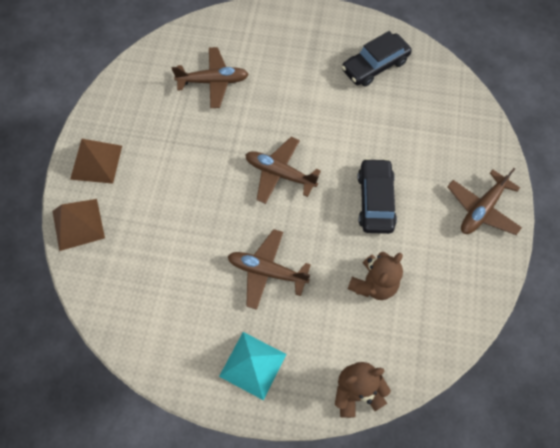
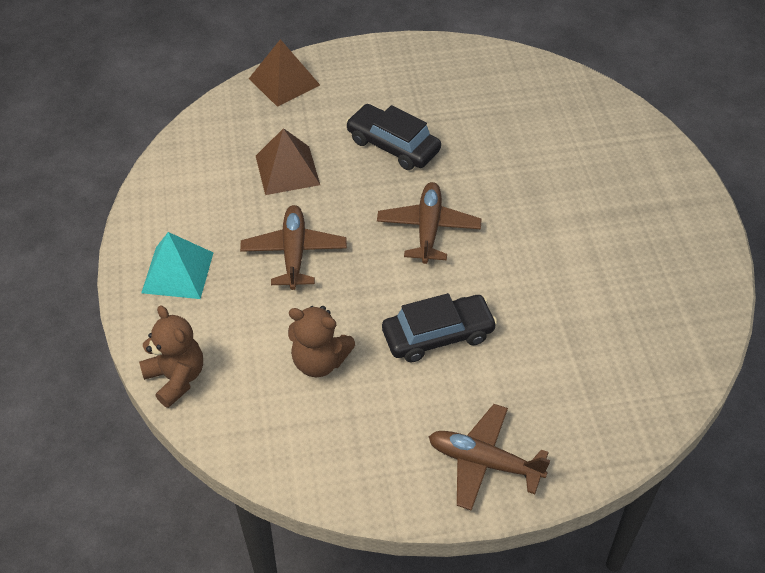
camera: 70 degrees right, 15 degrees down
(96, 162) = (363, 69): brown pyramid -> brown pyramid (287, 170)
(213, 82) = (524, 130): brown plane -> none
(375, 66) = (651, 283): black car -> black car (393, 145)

